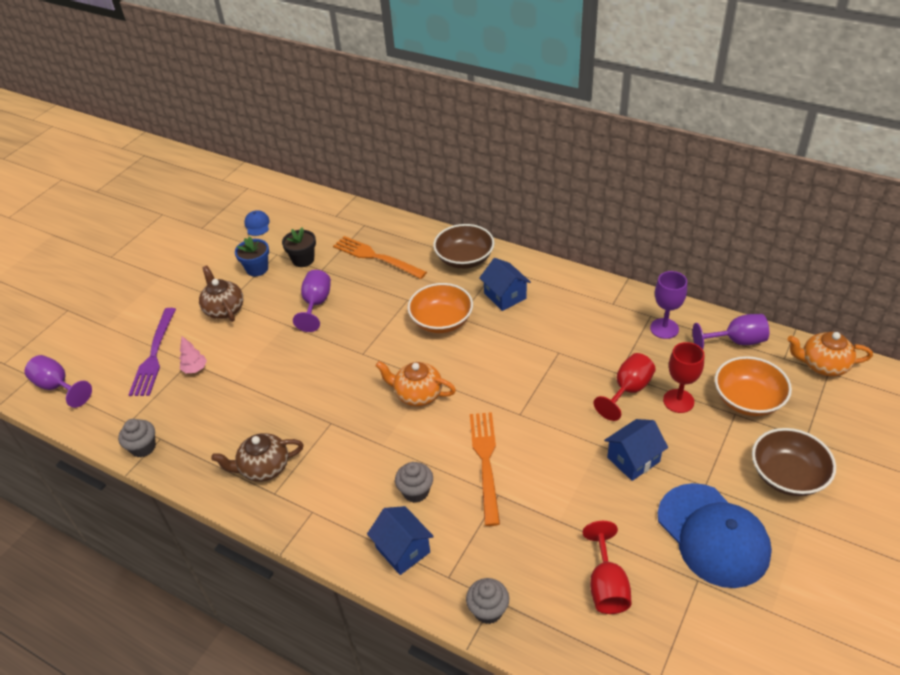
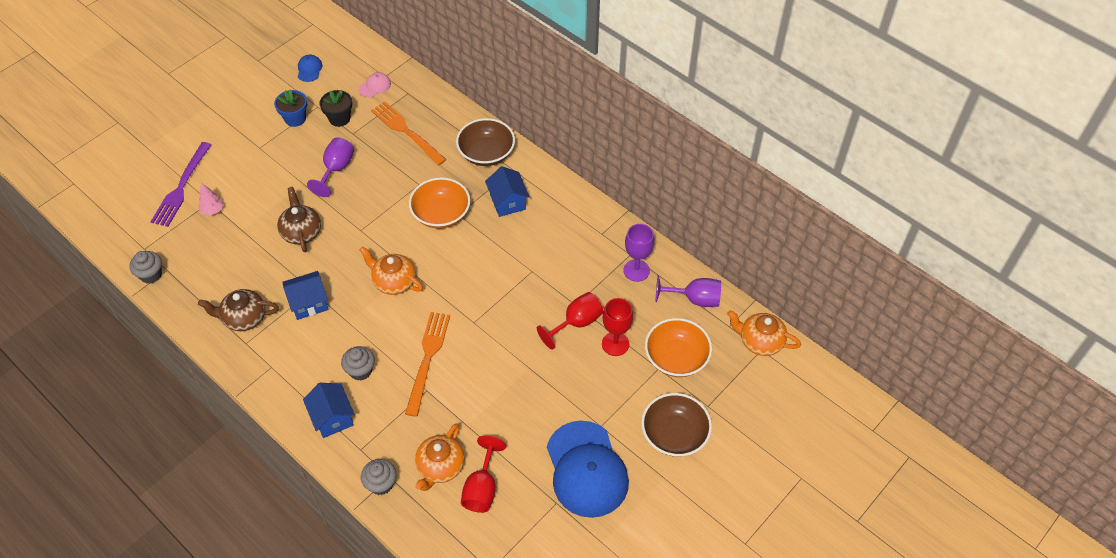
camera: 10 degrees right, 10 degrees up
(58, 386) = (93, 199): purple goblet -> none
(224, 309) = (254, 155): brown teapot -> brown teapot (301, 232)
(329, 226) = (374, 86): none -> pink cap
(549, 573) = (440, 467): none -> orange teapot
(633, 459) = (552, 388): blue house -> blue house (309, 303)

